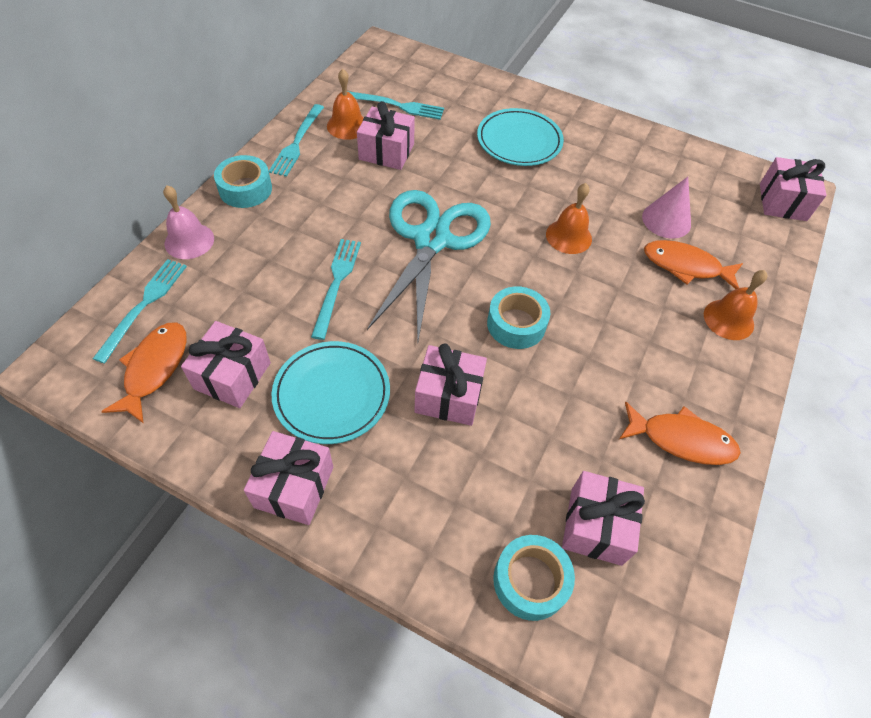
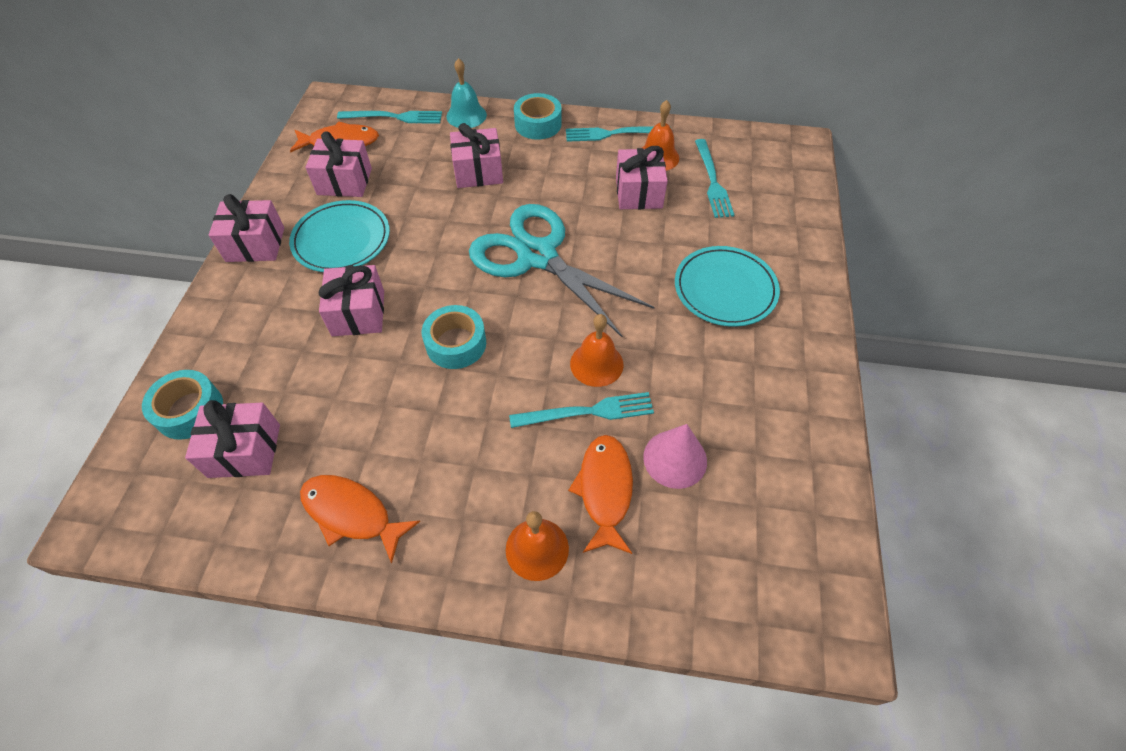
camera: 75 degrees right, 0 degrees up
(189, 241) = (466, 115): pink bell -> turquoise bell
(337, 283) = (456, 209): turquoise fork -> turquoise fork (587, 412)
(432, 240) = (537, 256): turquoise scissors -> turquoise scissors turned 135 degrees counterclockwise
(681, 440) = (352, 514): orange fish -> orange fish turned 120 degrees clockwise
(782, 202) = (796, 608): pink gift -> pink gift (478, 172)

